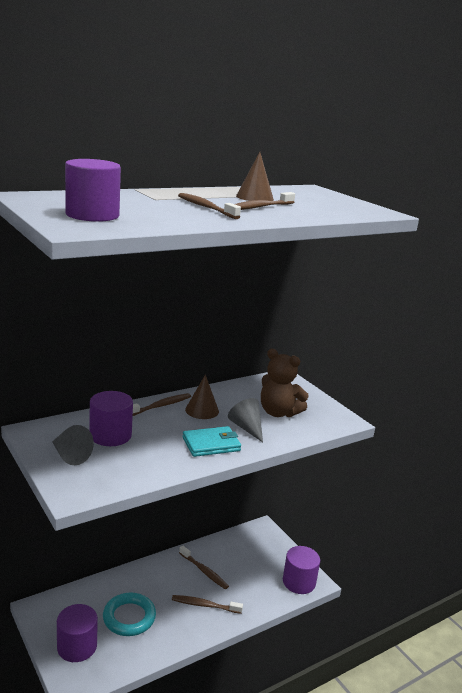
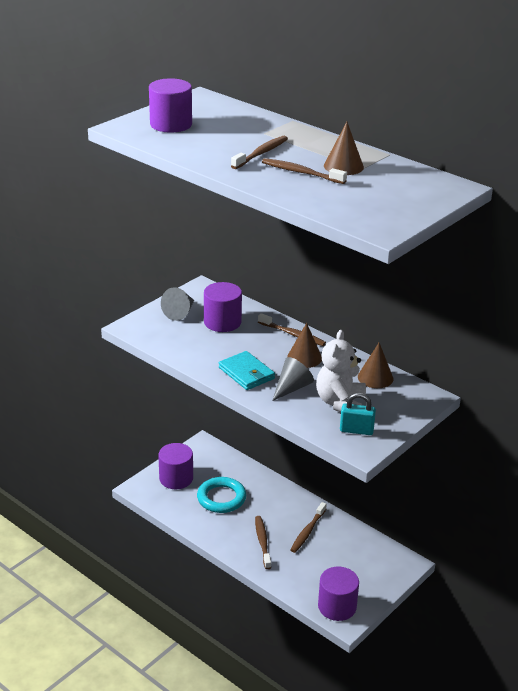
camera: 75 degrees right, 10 degrees up
(249, 389) = (375, 377): none -> brown cone
(278, 412) = (340, 403): brown teddy bear -> white teddy bear
(319, 416) = (356, 430): none -> turquoise padlock

